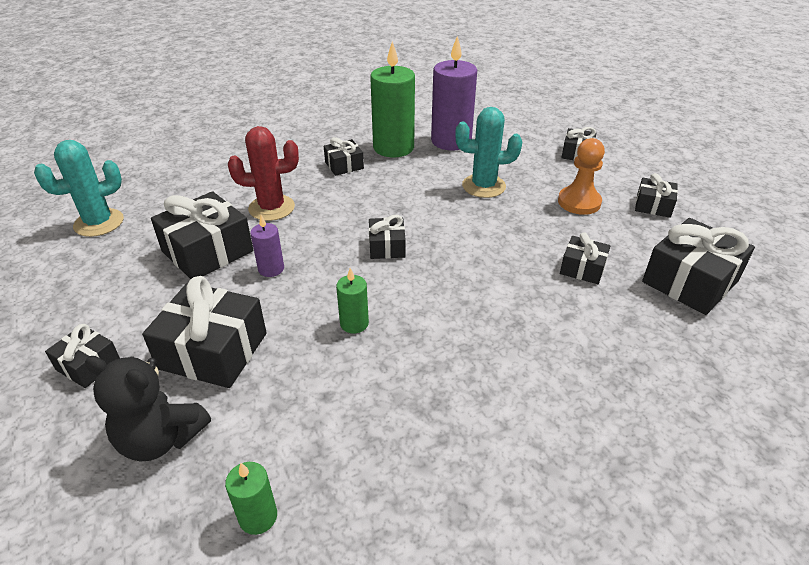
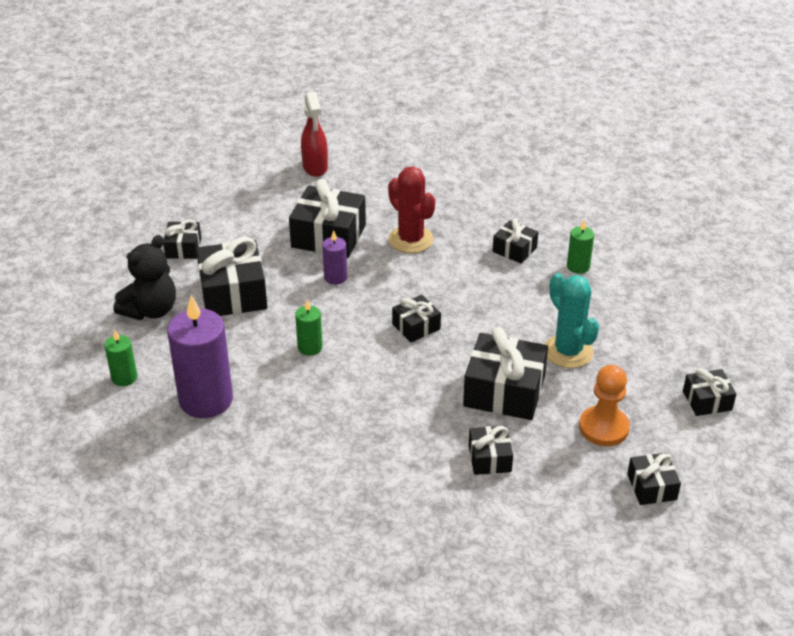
camera: 60 degrees right, 0 degrees up
(99, 223) = (315, 167): turquoise cactus -> red spray bottle
(161, 438) = (151, 310): black teddy bear -> black teddy bear turned 135 degrees counterclockwise
(393, 148) = (578, 266): green candle -> green candle, size x0.48
(451, 141) = (633, 299): purple candle -> purple candle (206, 400)
(690, 281) = (533, 539): black gift -> black gift (504, 391)

